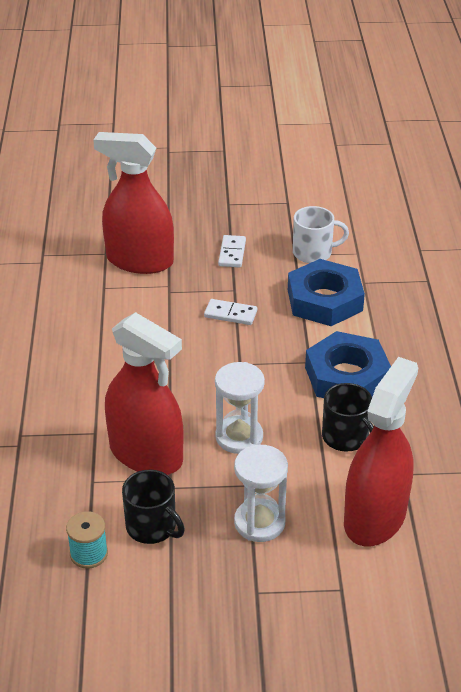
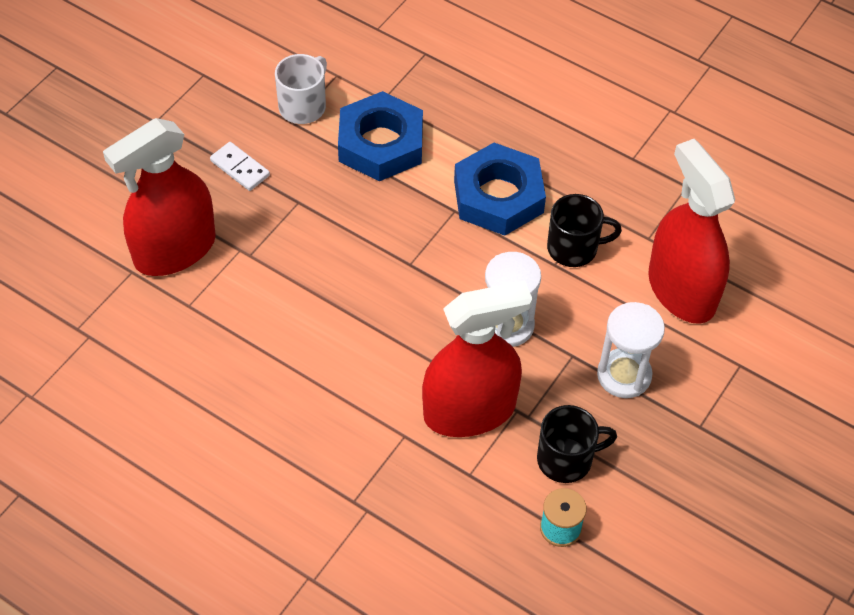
camera: 55 degrees left, 15 degrees up
(230, 314) = (332, 227): white domino -> none

